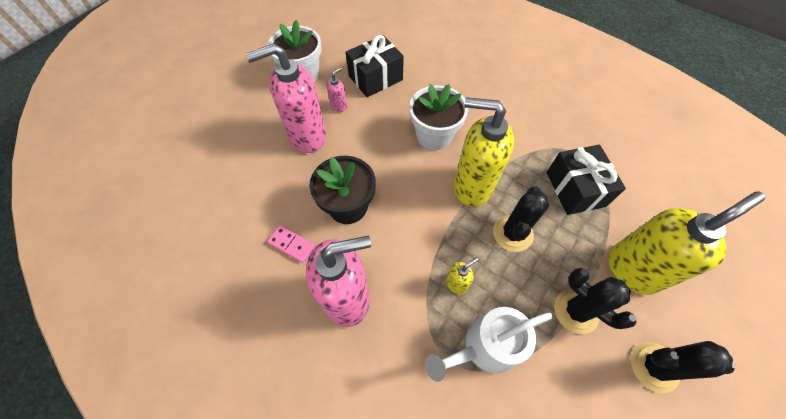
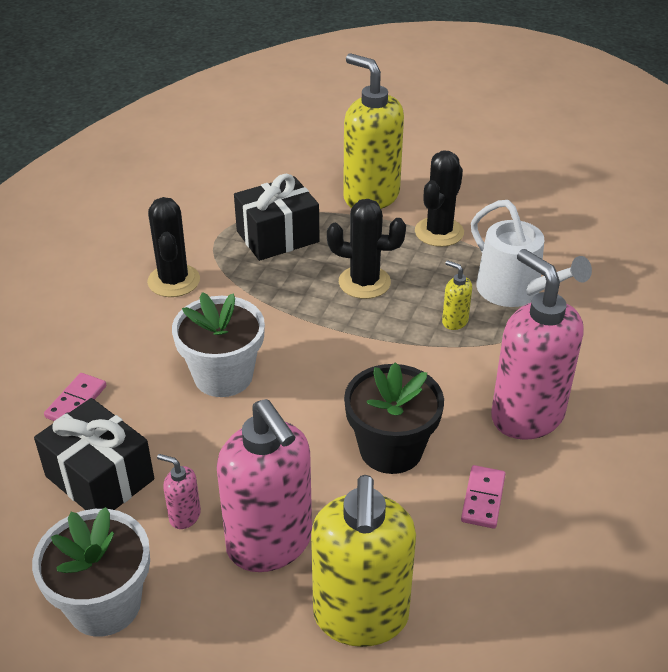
camera: 105 degrees left, 20 degrees down
(431, 73) = (76, 402): none -> pink domino
(472, 186) = (306, 324): yellow soap dispenser -> yellow soap dispenser (361, 617)
(654, 366) = (468, 186): black cactus -> black cactus (174, 281)

